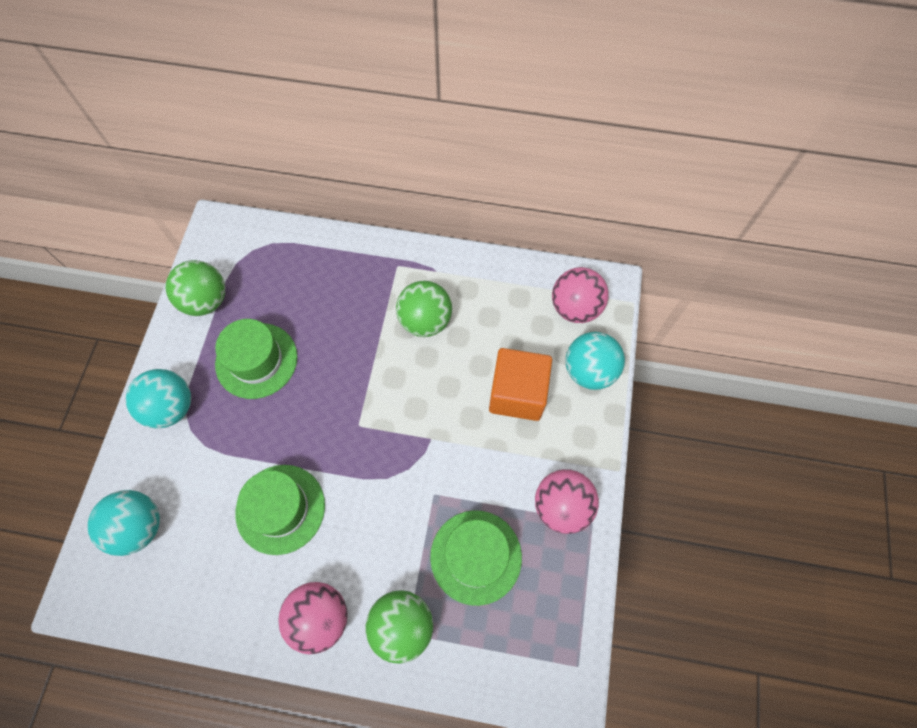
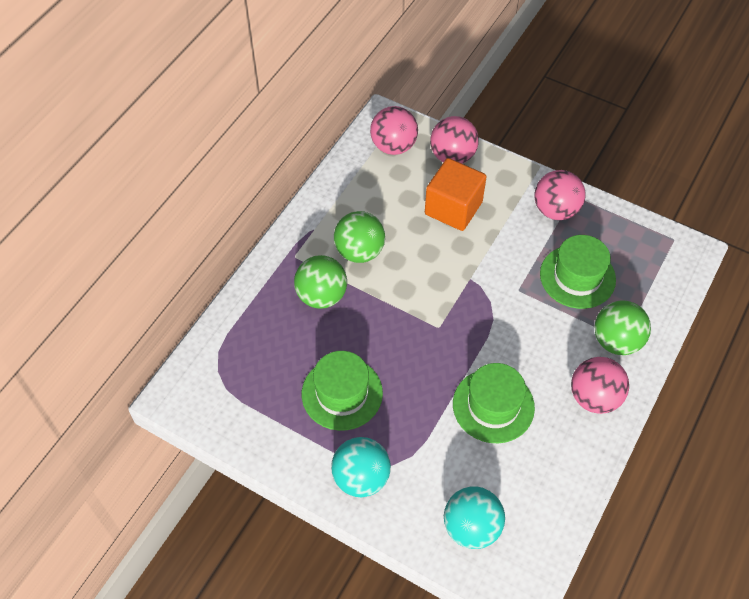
camera: 70 degrees left, 10 degrees down
(206, 301) = (257, 424): green ball -> green ball (321, 296)
(589, 371) = (452, 156): turquoise ball -> pink ball

